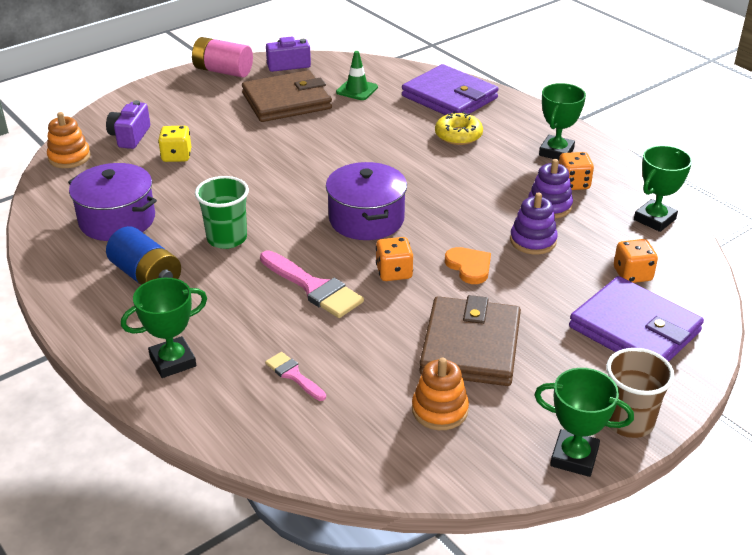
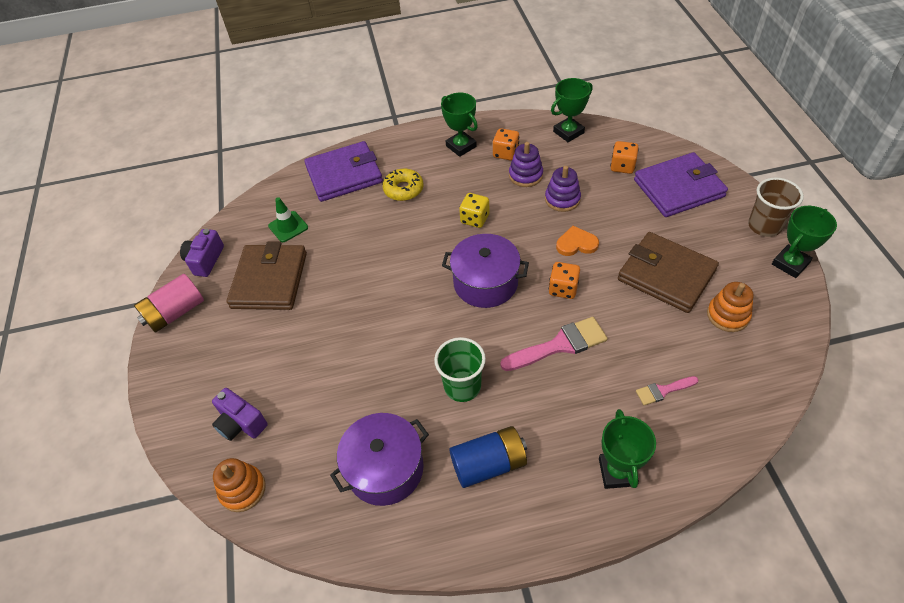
camera: 60 degrees left, 15 degrees up
(176, 156) = (305, 391): yellow dice -> yellow dice (475, 219)
(655, 219) = (568, 132): green trophy -> green trophy turned 75 degrees clockwise

